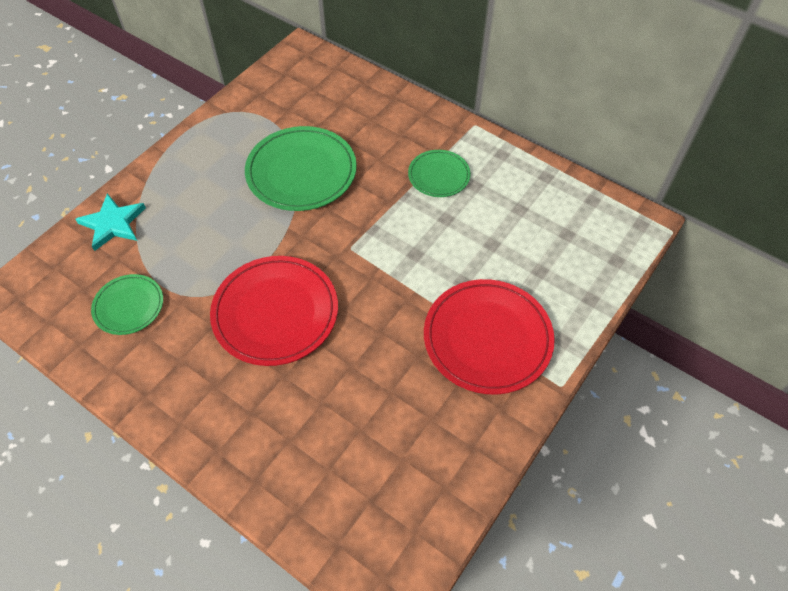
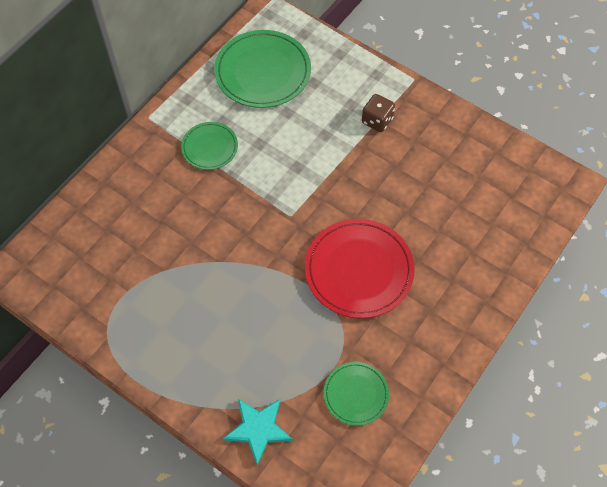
camera: 90 degrees left, 5 degrees up
(301, 172) = (198, 260): green plate -> green plate (263, 72)
(487, 338) = (377, 121): red plate -> brown dice

